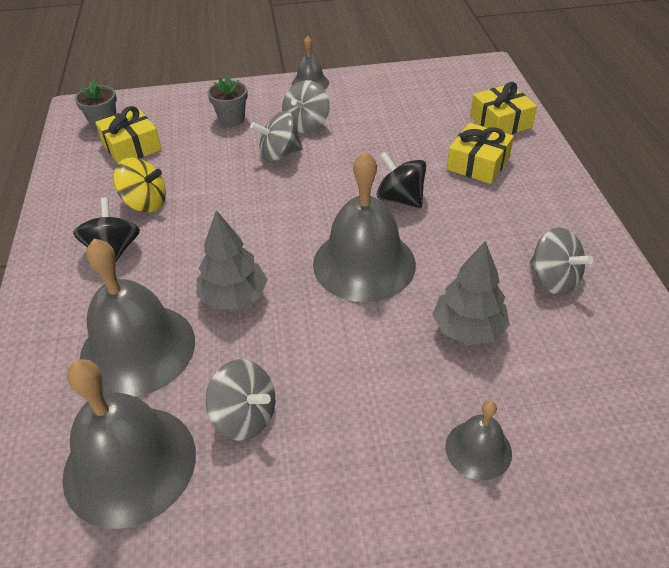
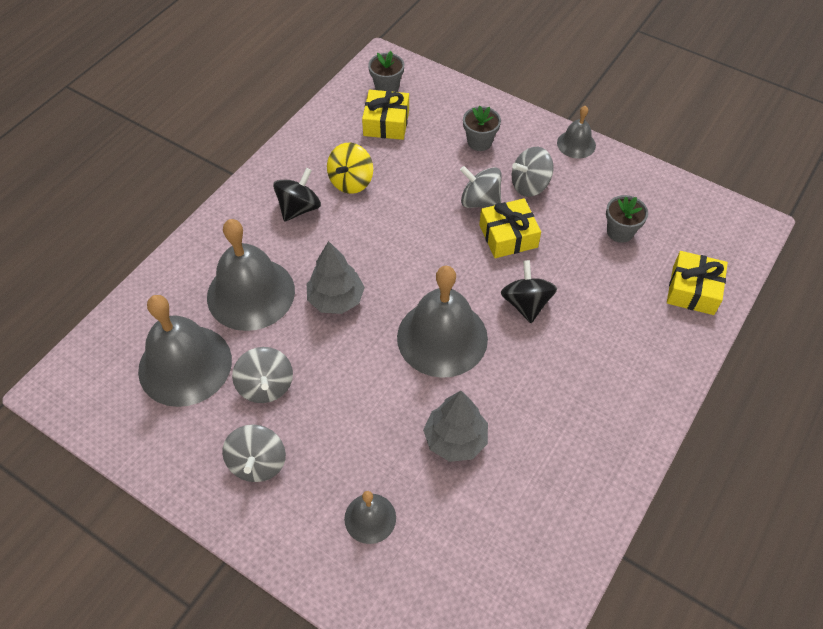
camera: 40 degrees right, 10 degrees up
(145, 203) = (351, 181): yellow spinning top -> yellow spinning top turned 60 degrees clockwise
(409, 116) = (620, 232): none -> grey flower pot
(478, 164) = (623, 316): yellow gift -> yellow gift (508, 236)
(553, 279) = (559, 453): grey spinning top -> grey spinning top (258, 463)

